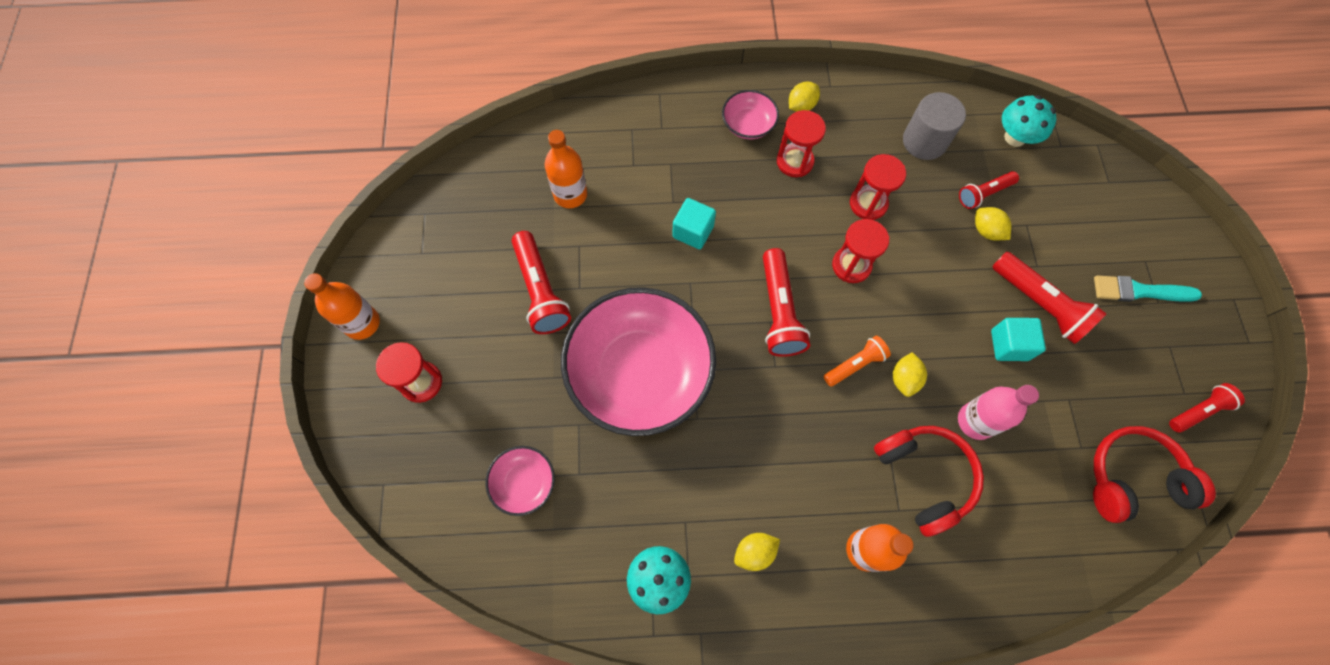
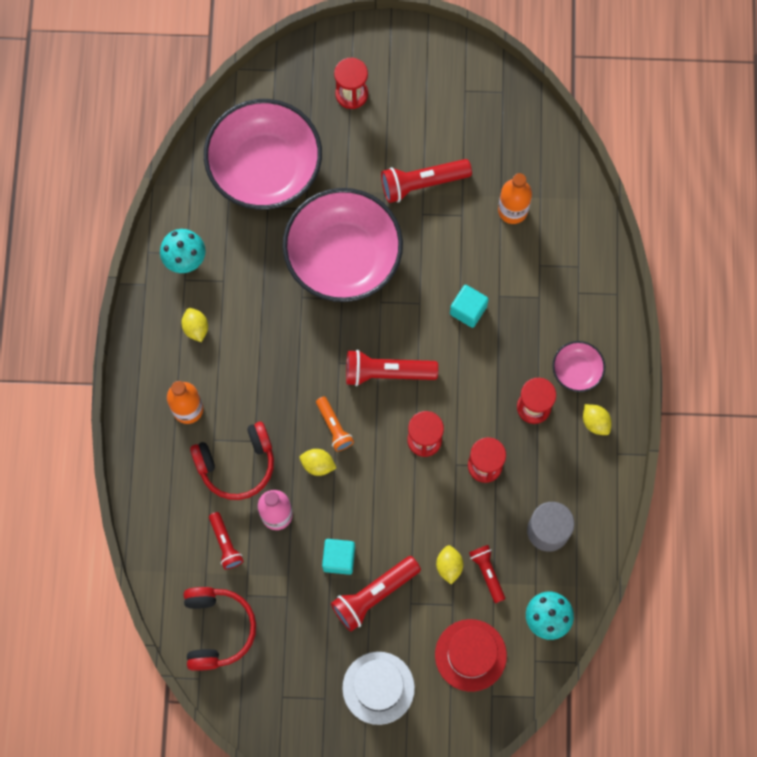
camera: 95 degrees right, 5 degrees up
(362, 323) = (405, 49): orange bottle -> none
(524, 483) = (265, 168): pink bowl -> pink bowl, size x2.29
(986, 231) = (449, 566): yellow lemon -> yellow lemon turned 60 degrees counterclockwise
(1074, 204) = (470, 655): none -> red hat
(1139, 291) = (378, 688): turquoise brush -> white hat
(1198, 411) = (266, 703): red flashlight -> red flashlight (225, 543)

